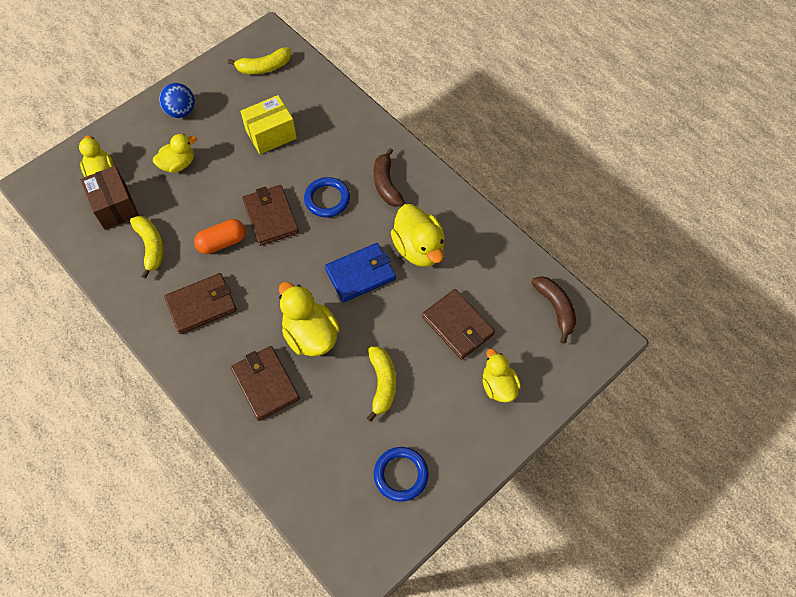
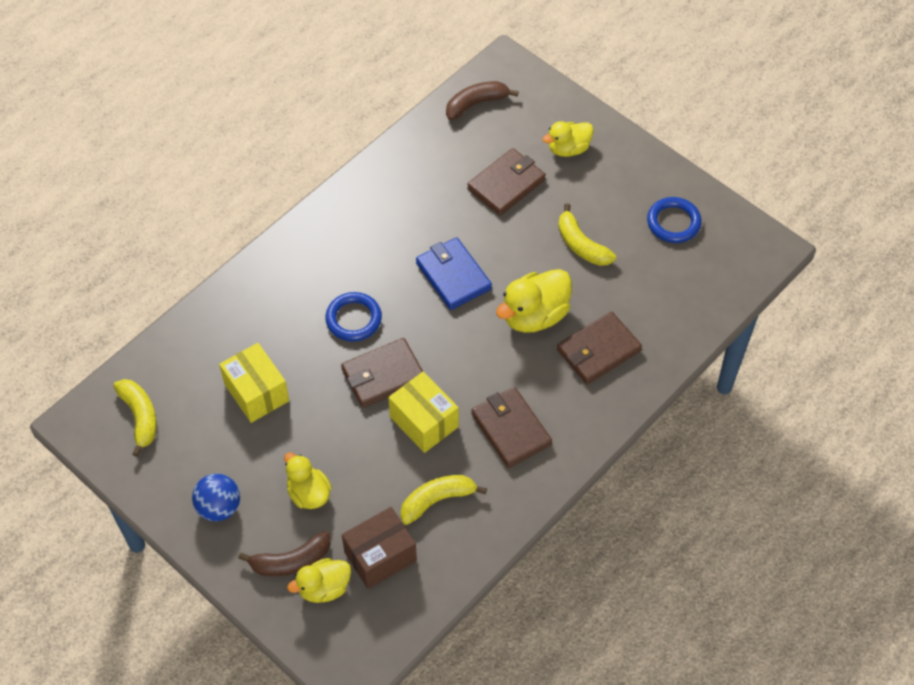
camera: 95 degrees left, 5 degrees down
(222, 242) = (424, 422): orange capsule -> yellow box
(382, 383) = (581, 245): yellow banana -> yellow banana turned 120 degrees counterclockwise
(386, 184) = (328, 261): brown banana -> brown banana (291, 561)
(419, 248) = (415, 224): yellow duck -> none

